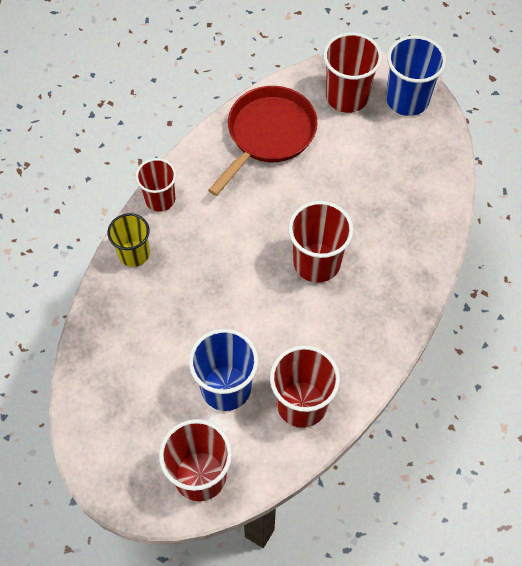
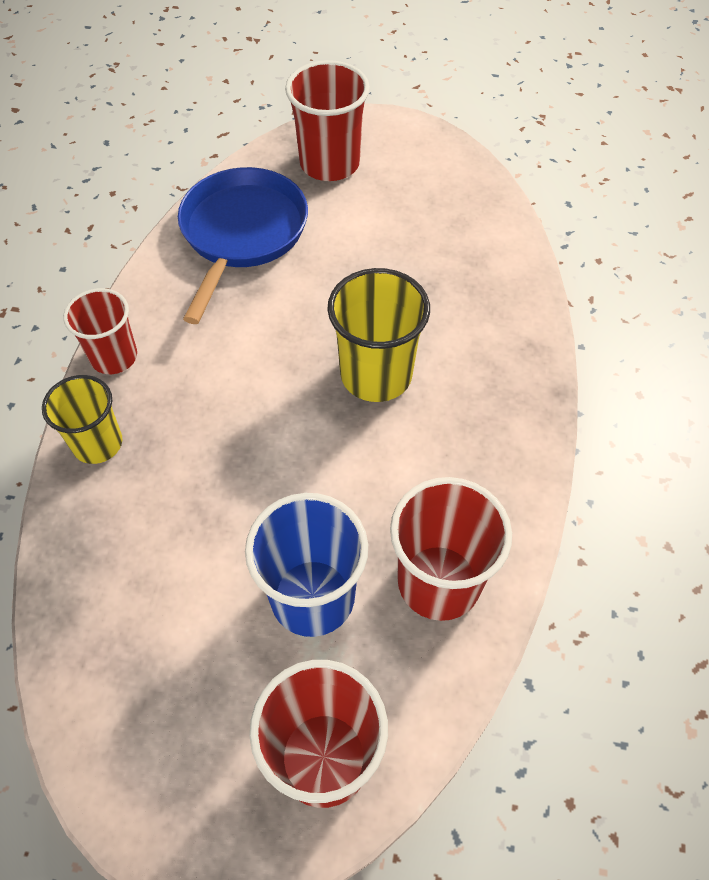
camera: 20 degrees left, 5 degrees down
(268, 135) = (242, 234): red pan -> blue pan
(317, 262) = (376, 375): red cup -> yellow cup
(407, 100) = (408, 148): blue cup -> none

